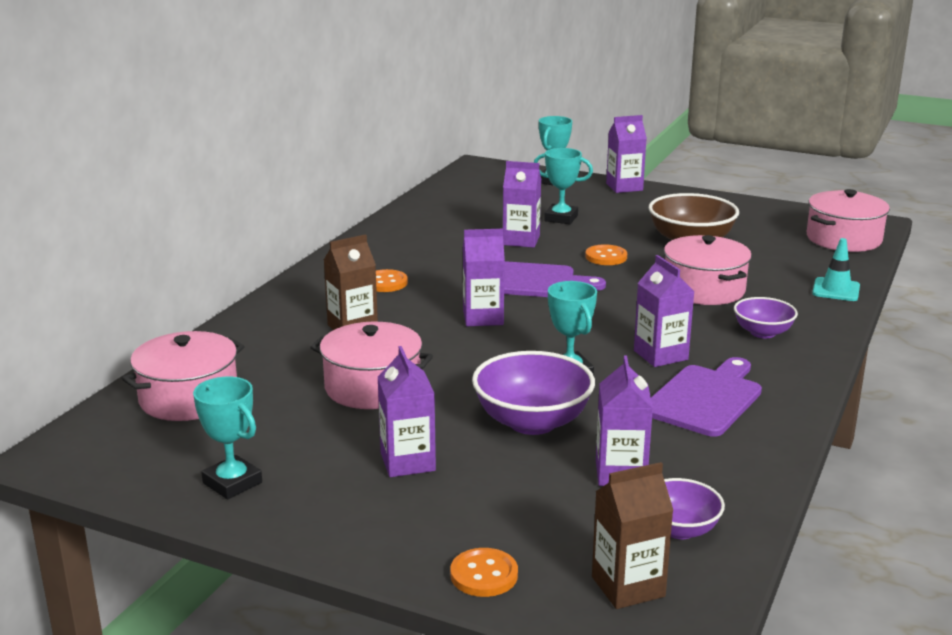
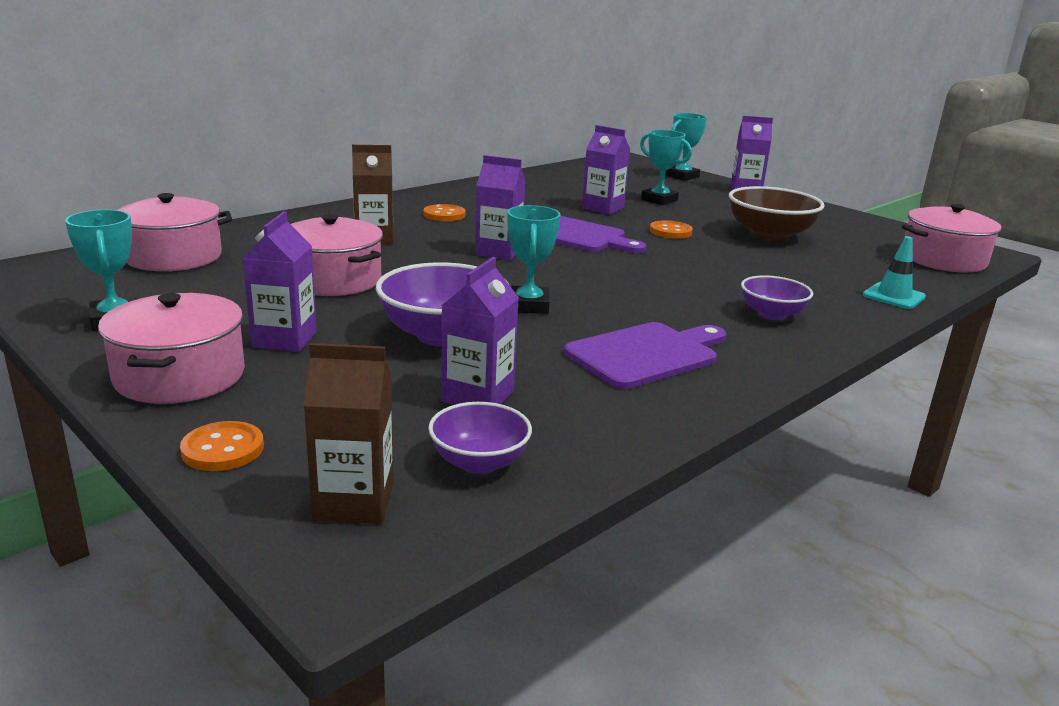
camera: 20 degrees right, 0 degrees up
(660, 355) = (639, 311): purple carton -> none
(704, 289) = (744, 270): pink pot -> pink pot (180, 376)

